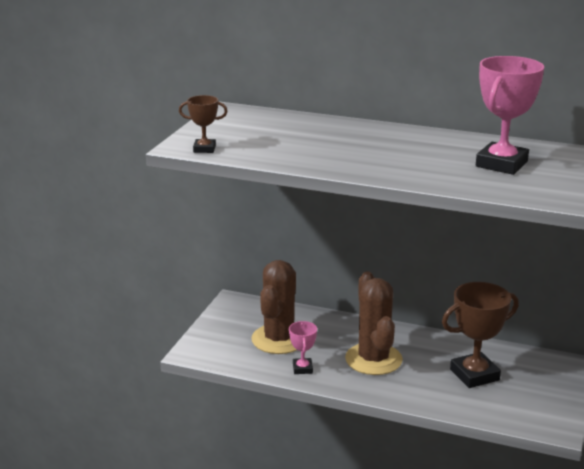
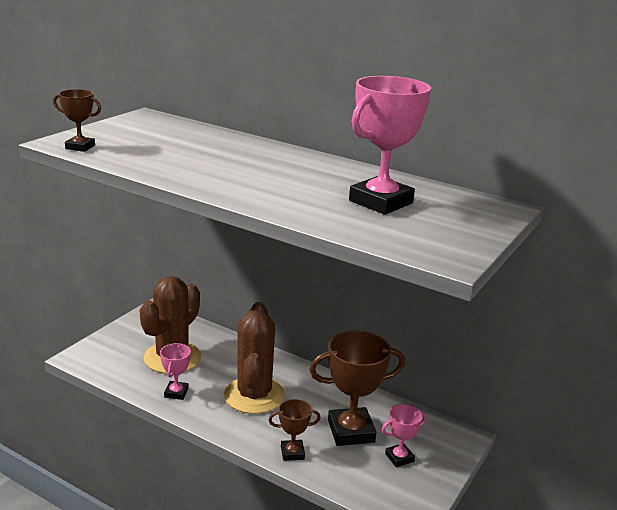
camera: 10 degrees right, 0 degrees up
(434, 400) = (292, 453): none -> brown trophy
(526, 388) = (399, 458): none -> pink trophy

